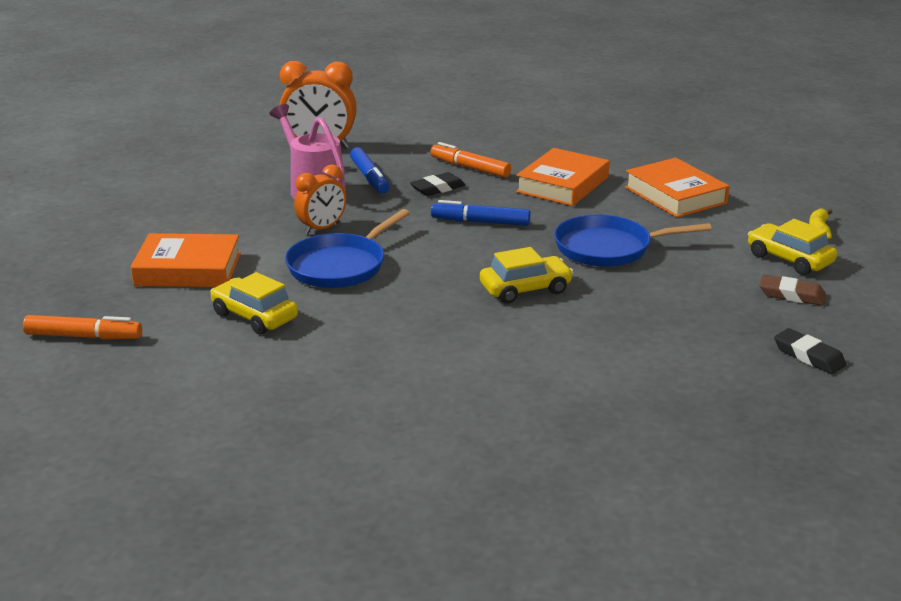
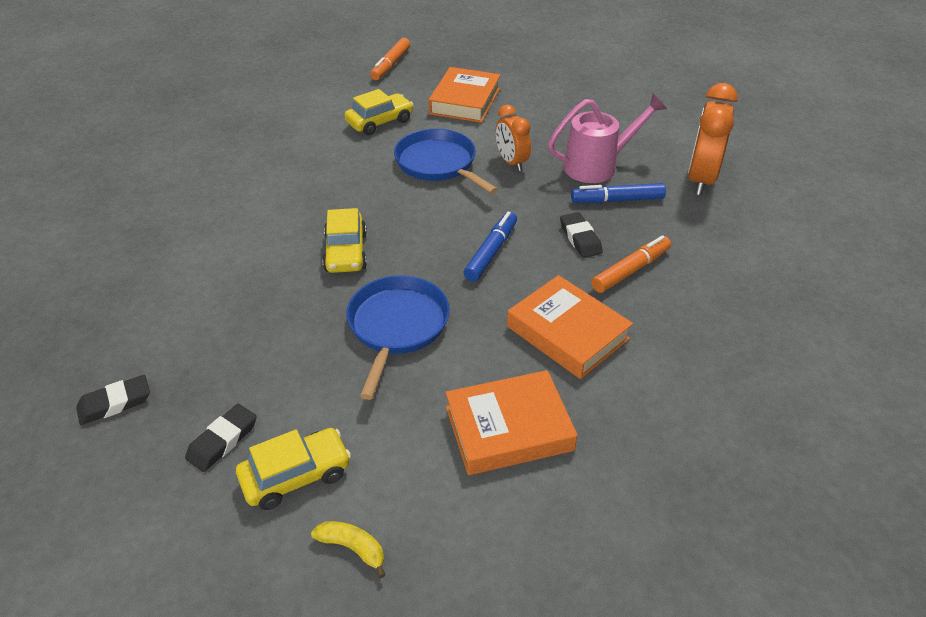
camera: 105 degrees right, 15 degrees up
(791, 295) = (222, 440): brown eraser -> black eraser

